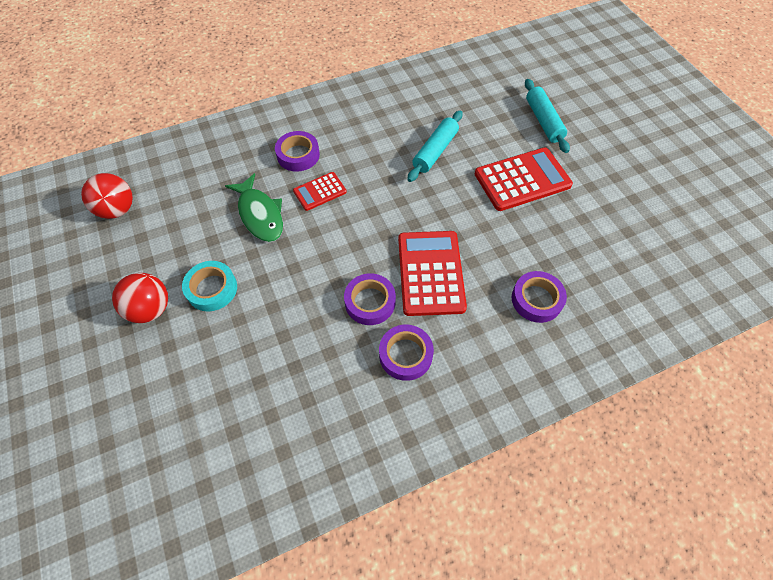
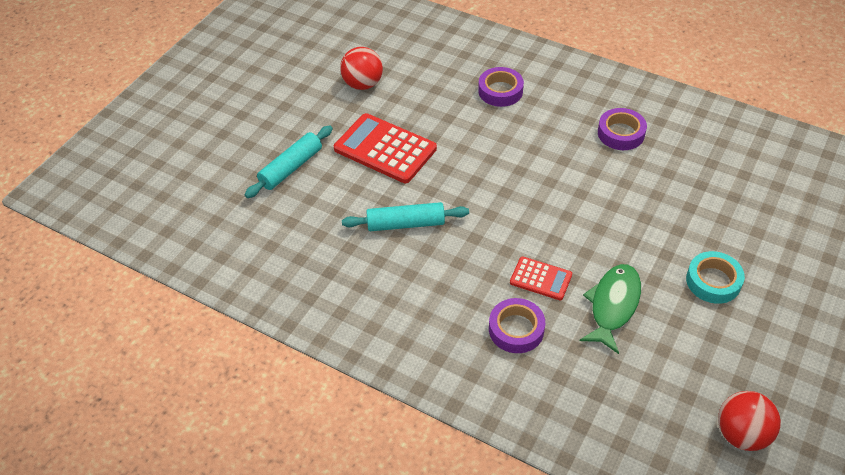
camera: 125 degrees left, 10 degrees down
(151, 309) = (777, 308): red ball -> red ball (363, 84)
(370, 302) = (605, 175): purple tape -> none
(430, 273) = (541, 156): red calculator -> none

